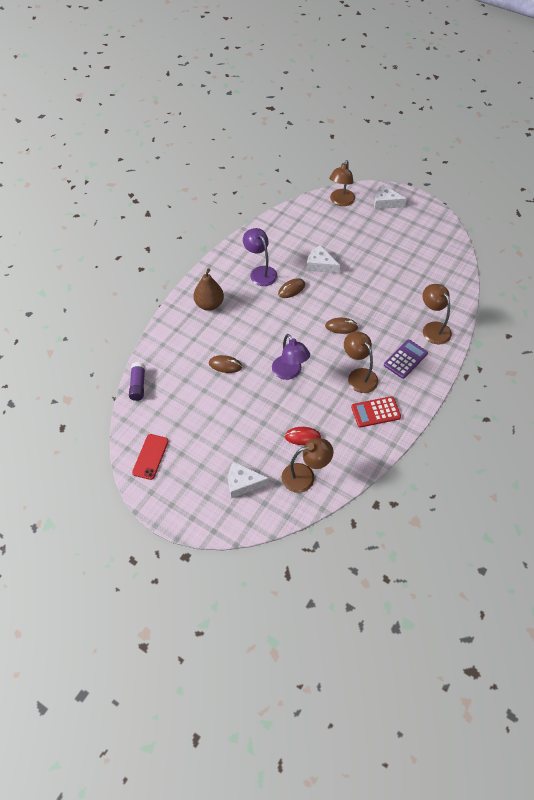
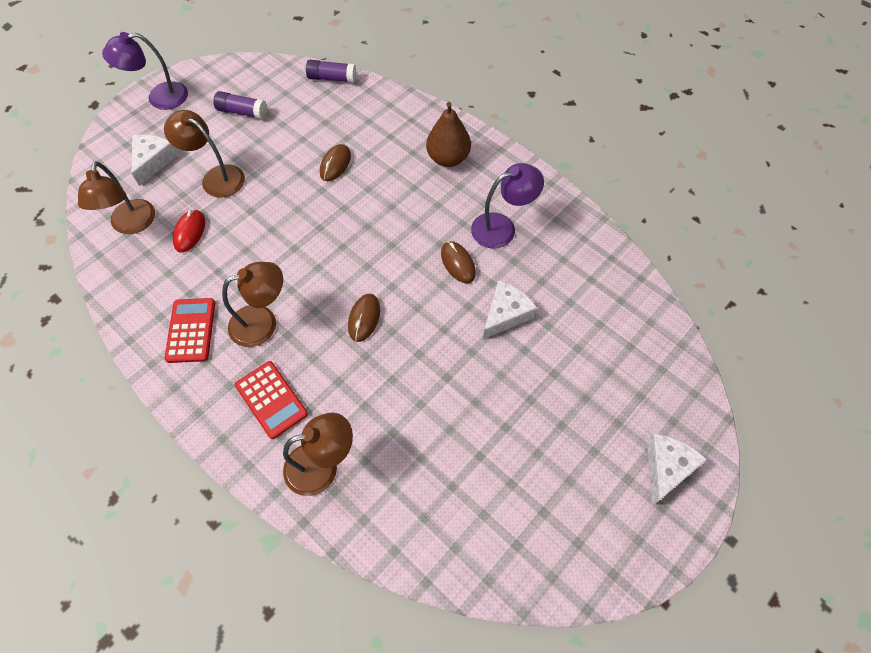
camera: 100 degrees right, 5 degrees up
(150, 456) = (227, 83): red phone -> none
(182, 436) = (242, 112): none -> purple glue stick
(289, 372) = (299, 234): purple lamp -> purple lamp (159, 98)
(340, 201) = (670, 381): brown lamp -> brown lamp (216, 177)
(405, 359) = (271, 400): purple calculator -> red calculator

